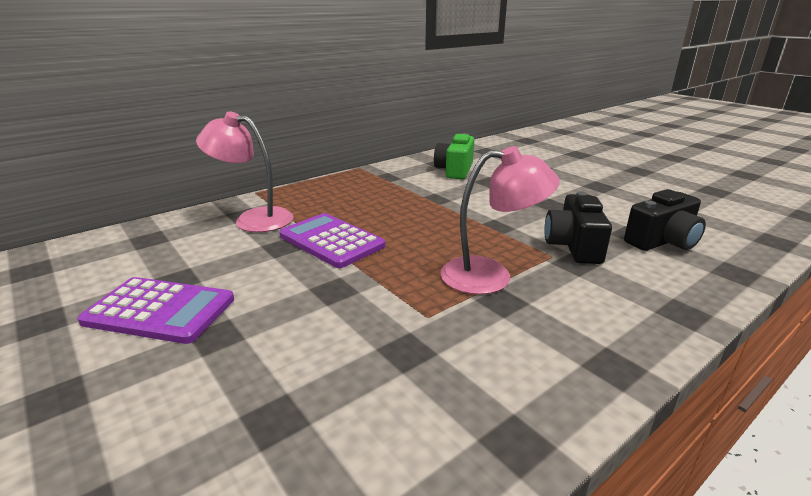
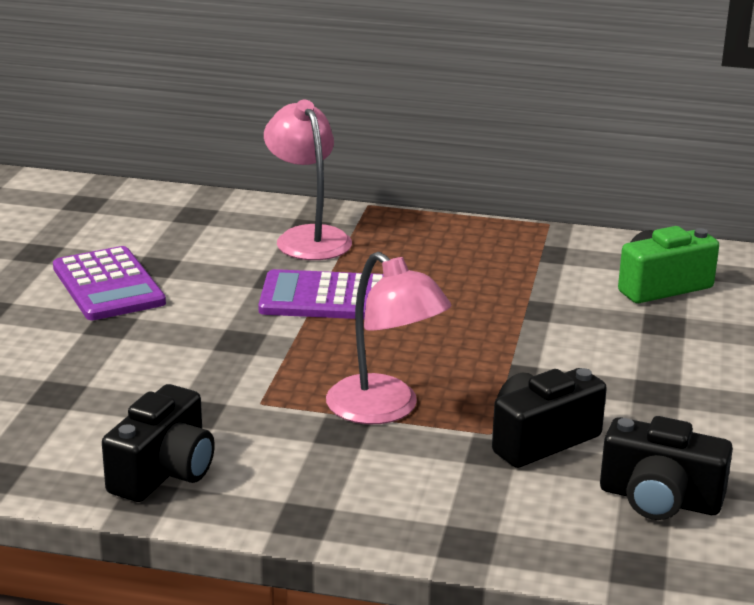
camera: 50 degrees right, 0 degrees up
(331, 241) = (326, 298): purple calculator -> purple calculator turned 90 degrees counterclockwise
(484, 411) = (164, 472): none -> black camera

